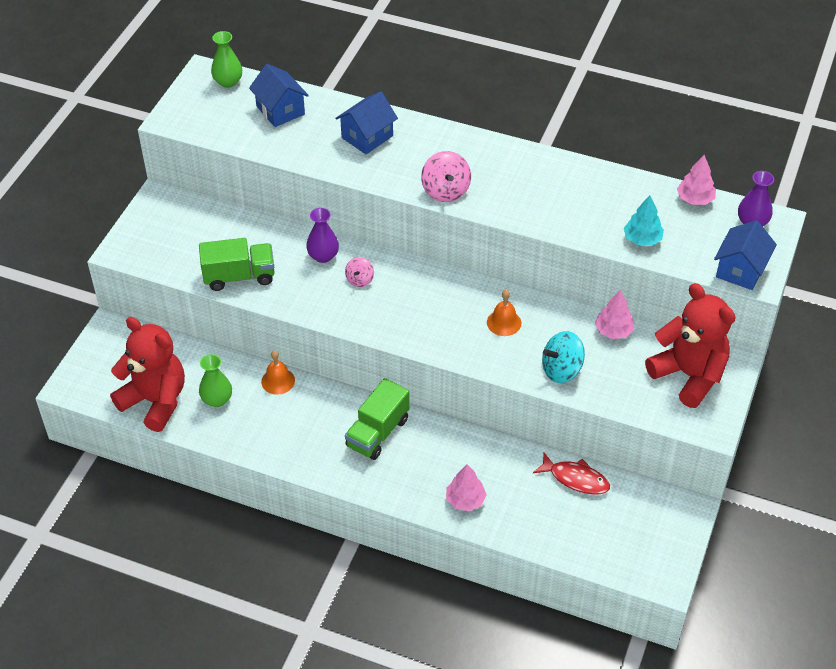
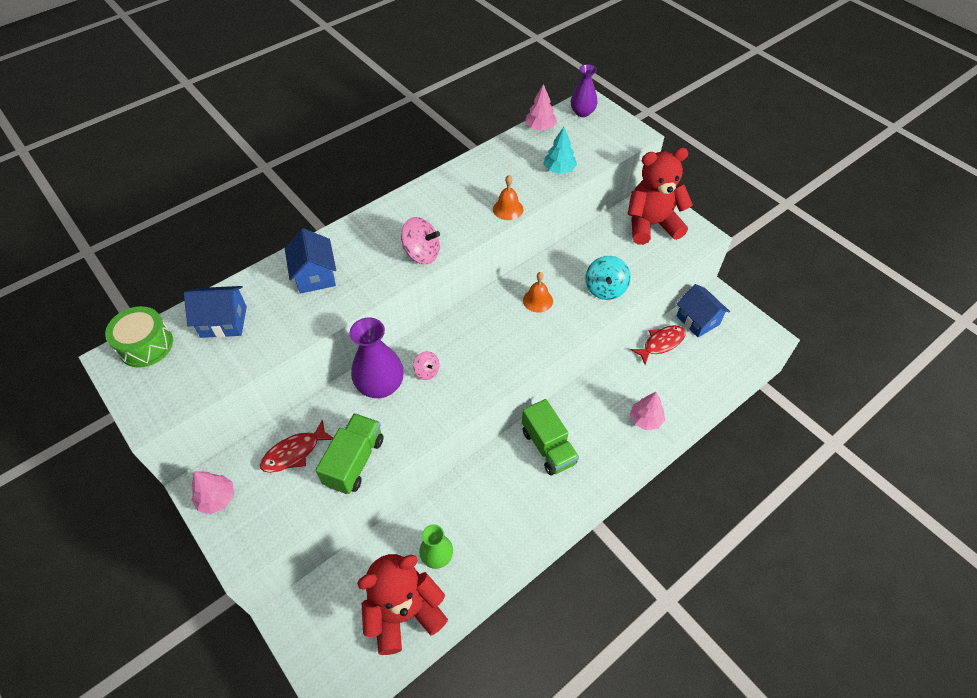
camera: 60 degrees left, 5 degrees up
(223, 236) = (294, 452): none -> red fish
(228, 82) = (146, 345): green vase -> green drum
(278, 381) = (448, 496): orange bell -> orange bell (508, 209)
(323, 256) = (380, 385): purple vase -> purple vase, size x1.59
(613, 331) = (587, 243): pink tree -> pink tree (217, 498)
(740, 270) = (622, 137): blue house -> blue house (698, 320)

